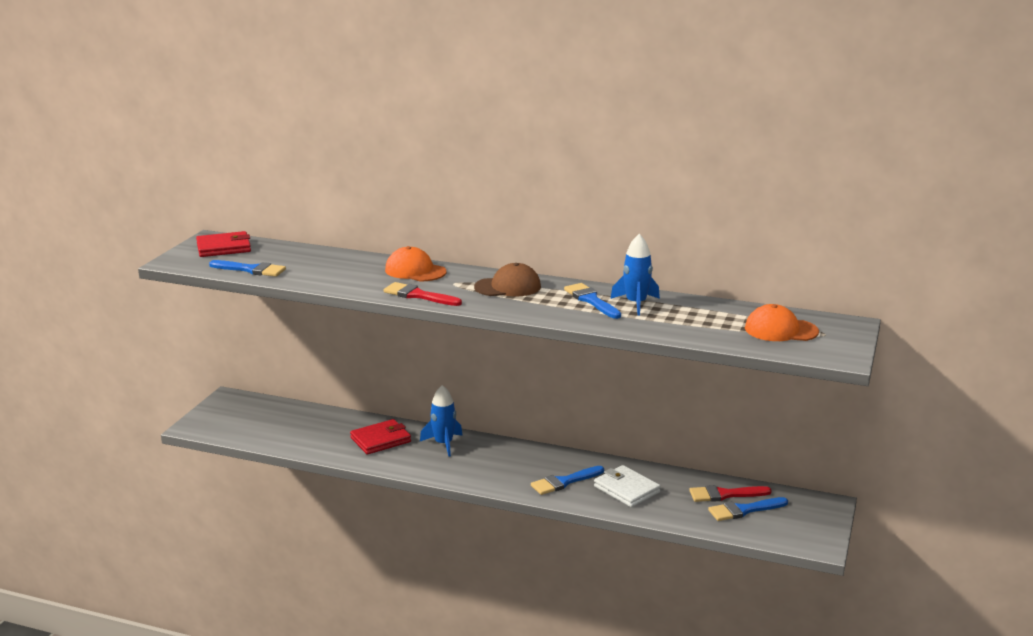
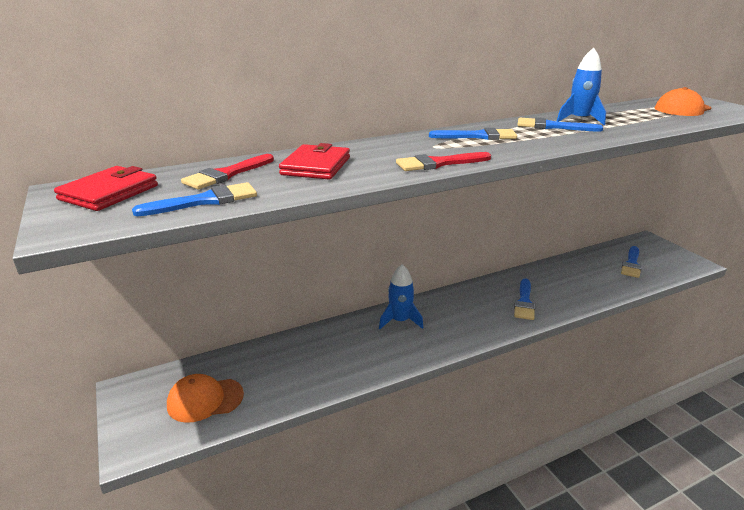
camera: 45 degrees left, 5 degrees up
(381, 440) = (348, 346): red wallet -> red wallet (316, 166)
(415, 271) = (377, 148): orange cap -> orange cap (205, 400)
(508, 287) = (478, 136): brown cap -> blue brush
(626, 489) = (562, 286): white wallet -> none
(725, 494) = (605, 260): red brush -> red brush (227, 174)

